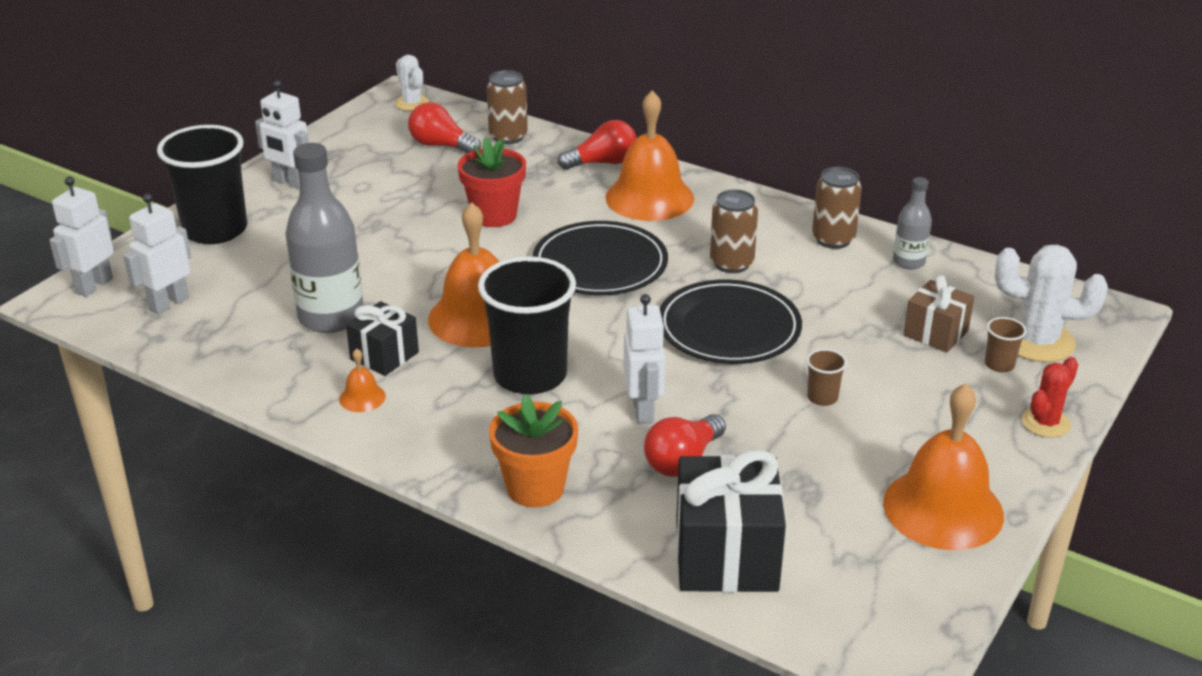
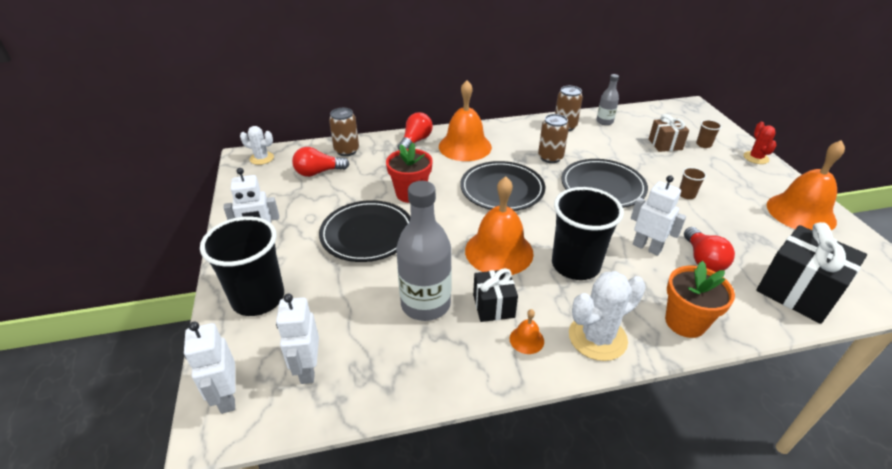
camera: 45 degrees left, 5 degrees up
(385, 229) = (367, 234): none -> black plate
(1037, 341) = (695, 129): white cactus -> white cactus (597, 338)

